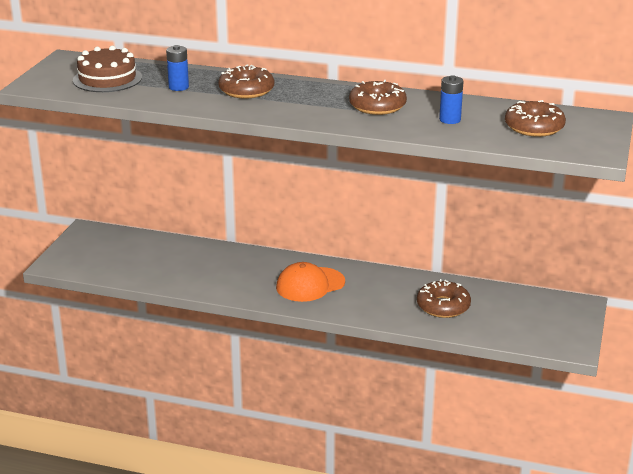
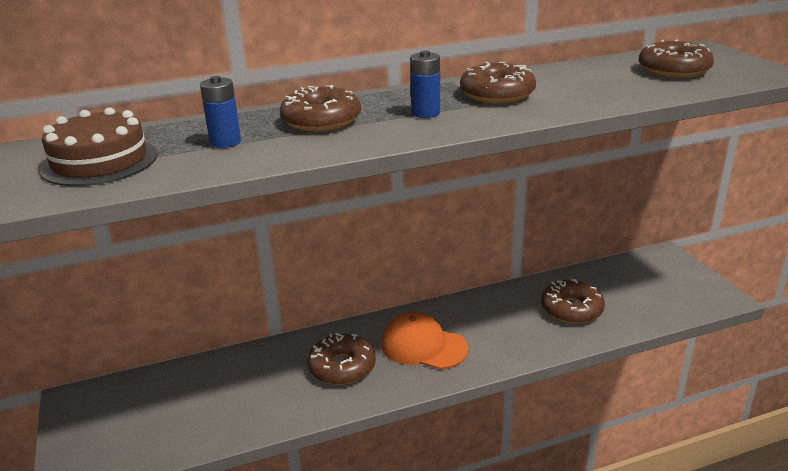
camera: 35 degrees left, 0 degrees up
(246, 275) = (342, 367): none -> brown donut
(310, 285) = (423, 346): orange cap -> orange cap turned 90 degrees clockwise
(450, 120) = (592, 85): blue battery -> blue battery (425, 113)

